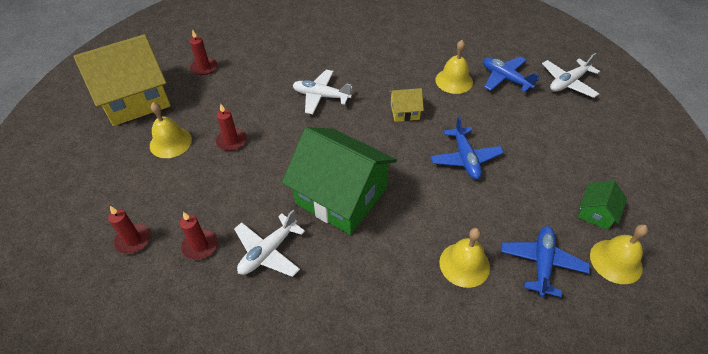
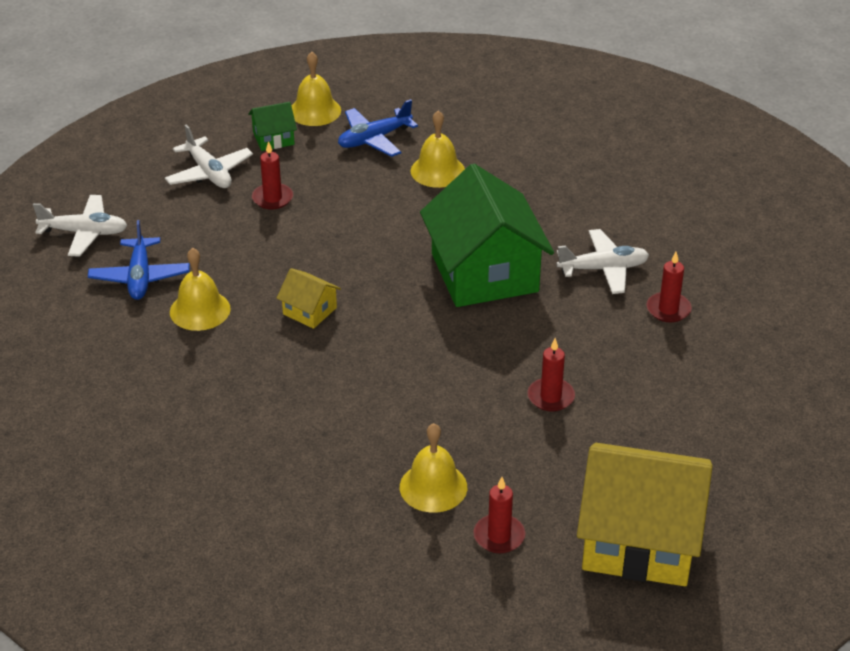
camera: 140 degrees left, 10 degrees down
(133, 240) = (737, 351): red candle -> red candle (272, 198)
(170, 142) = (629, 440): yellow bell -> yellow bell (433, 487)
(321, 96) = (383, 388): white plane -> white plane (209, 173)
(465, 158) = (317, 234): blue plane -> none

